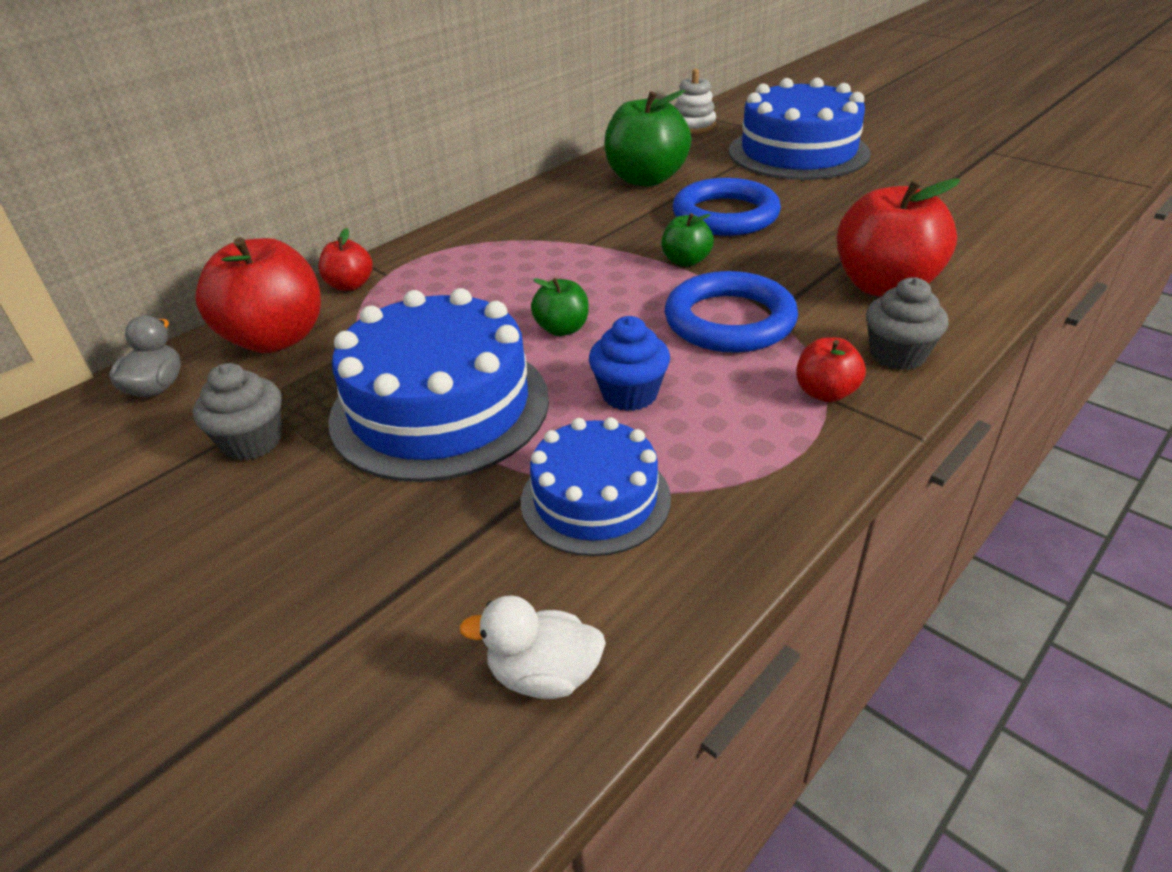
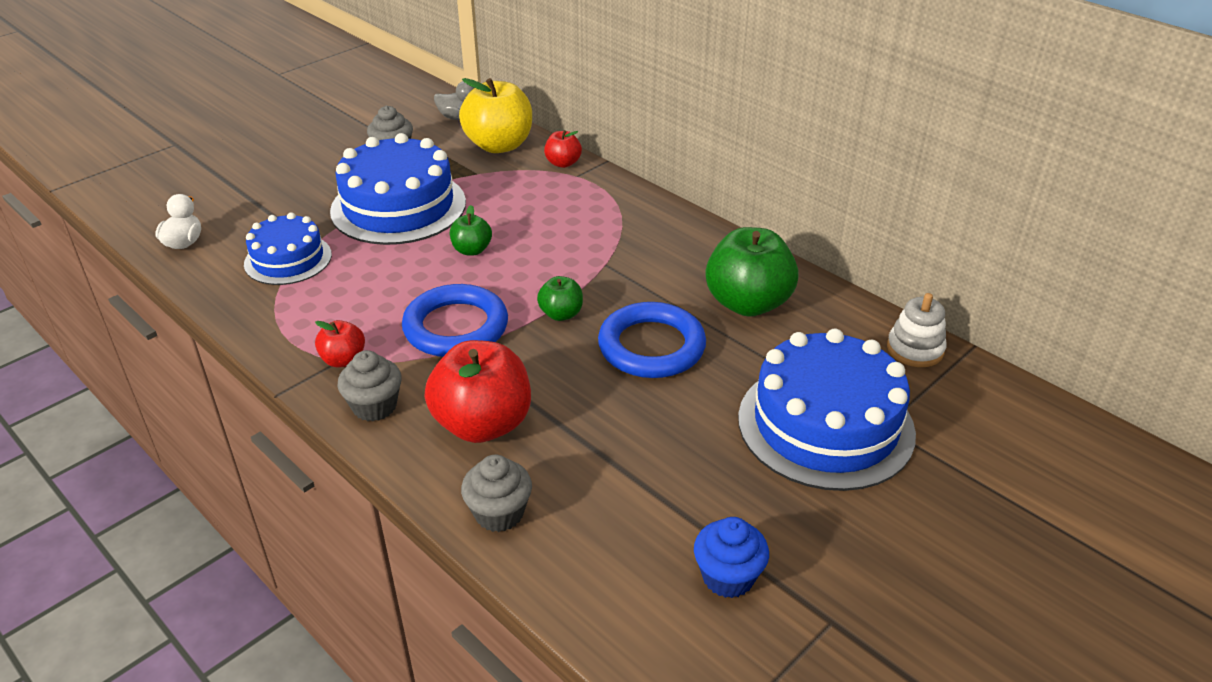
camera: 90 degrees right, 0 degrees up
(276, 339) = (499, 145): red apple -> yellow apple
(629, 394) = (380, 275): blue cupcake -> blue cupcake (728, 577)
(996, 266) = (499, 513): none -> grey cupcake

